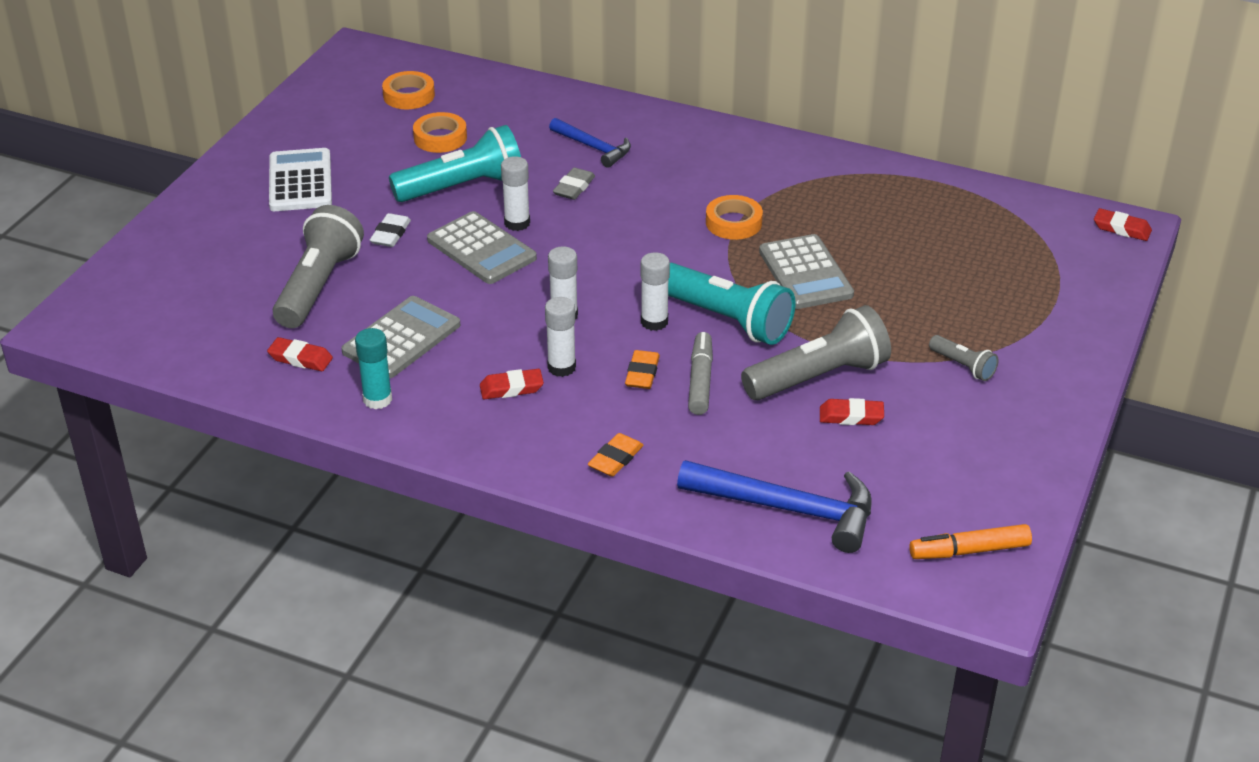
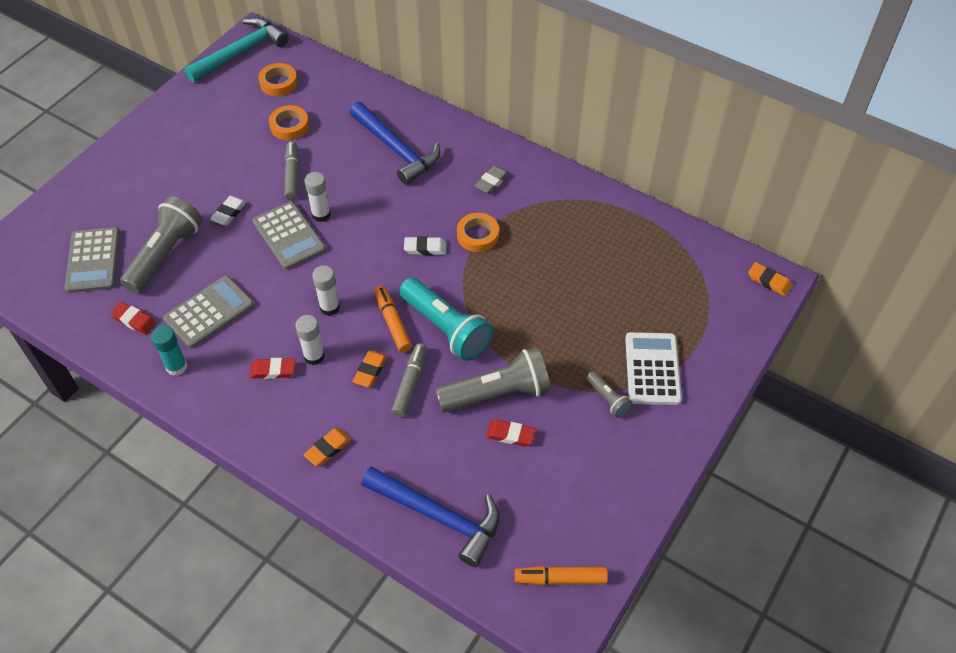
camera: 10 degrees right, 15 degrees up
(300, 181) = (180, 154): white calculator -> white calculator (652, 369)
(345, 69) = (241, 52): none -> turquoise hammer
(463, 187) = (292, 175): turquoise flashlight -> grey marker
(574, 187) = (371, 186): grey eraser -> grey eraser (491, 182)
(593, 148) = (396, 149): blue hammer -> blue hammer, size x1.68
(654, 322) = (393, 322): white glue stick -> orange marker
(669, 242) = (425, 248): none -> white eraser
(805, 273) = (516, 291): grey calculator -> grey calculator (93, 260)
(1121, 228) = (769, 281): red eraser -> orange eraser

